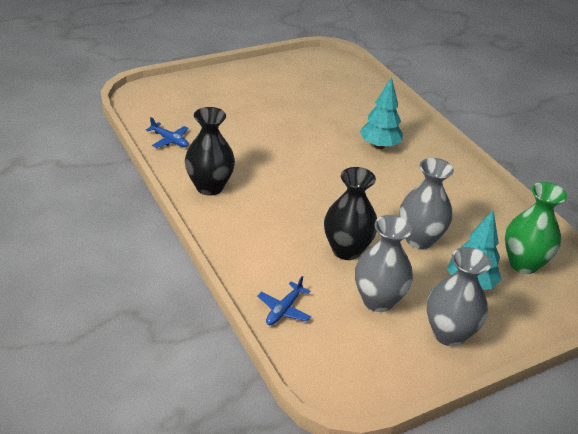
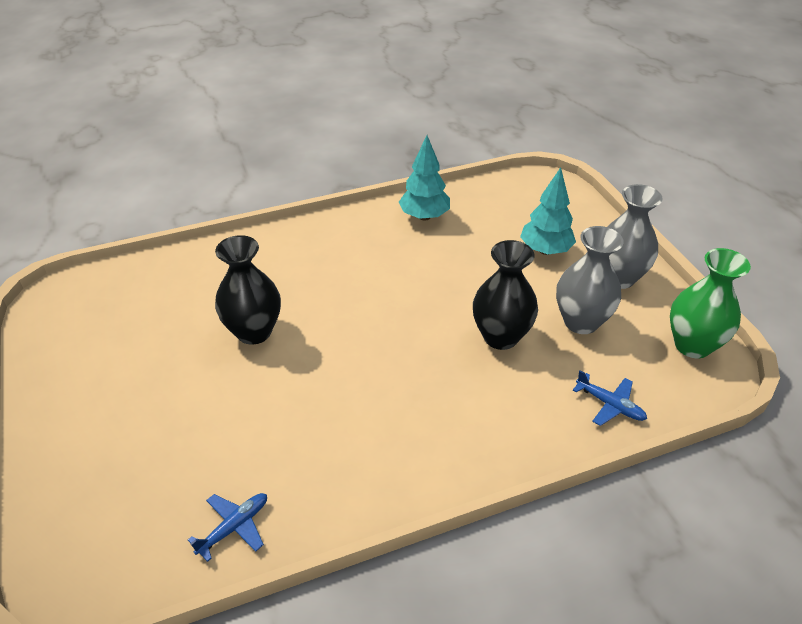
camera: 80 degrees left, 5 degrees up
(209, 187) = (369, 472): black vase -> black vase (254, 331)
(379, 146) = (296, 279): turquoise tree -> turquoise tree (424, 216)
(419, 239) = (478, 274): grey vase -> none
(523, 263) = (511, 210): green vase -> green vase (692, 345)

